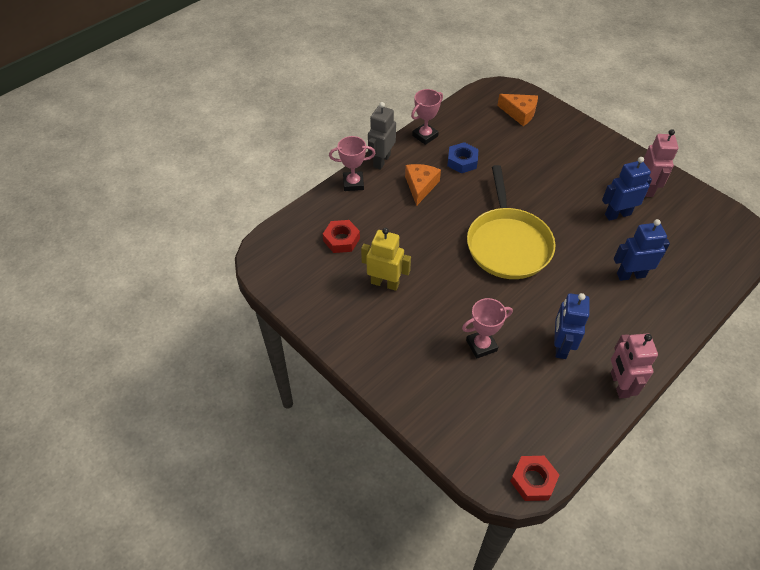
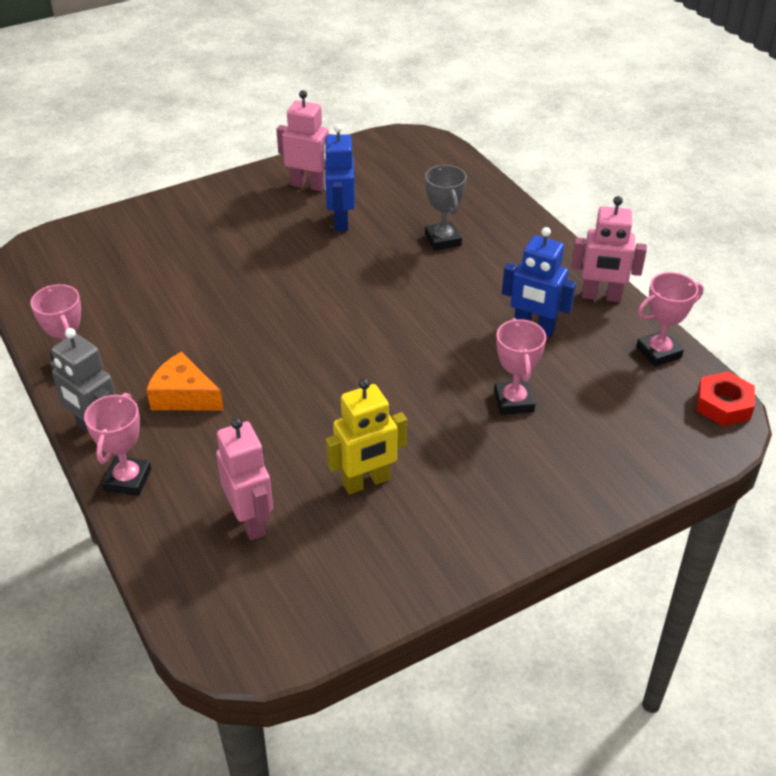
camera: 75 degrees left, 10 degrees down
(341, 240) = (251, 521): red nut -> pink robot
(385, 283) = (366, 482): yellow robot -> yellow robot turned 150 degrees counterclockwise
(462, 161) = (158, 336): blue nut -> none
(508, 244) = (347, 331): yellow pan -> none
(519, 113) = (95, 252): orange cheese -> none
(572, 430) = (658, 352): none -> pink trophy
(630, 275) = (443, 240): blue robot -> grey trophy

